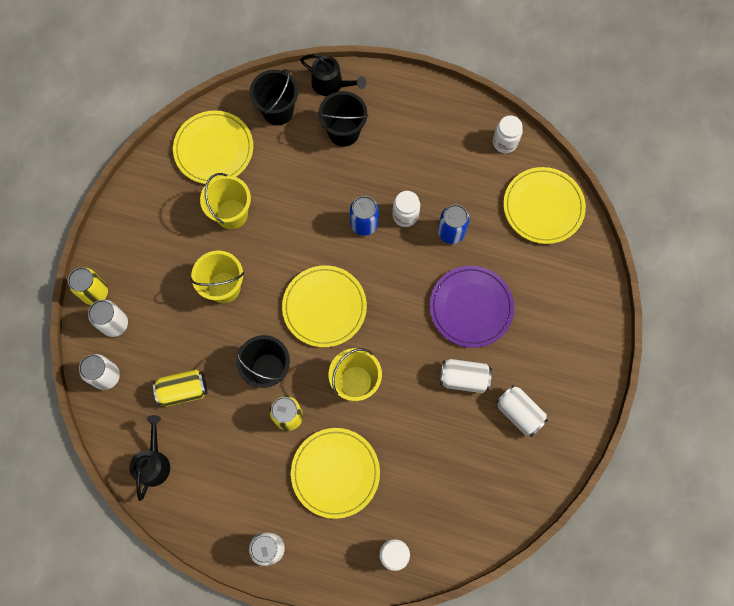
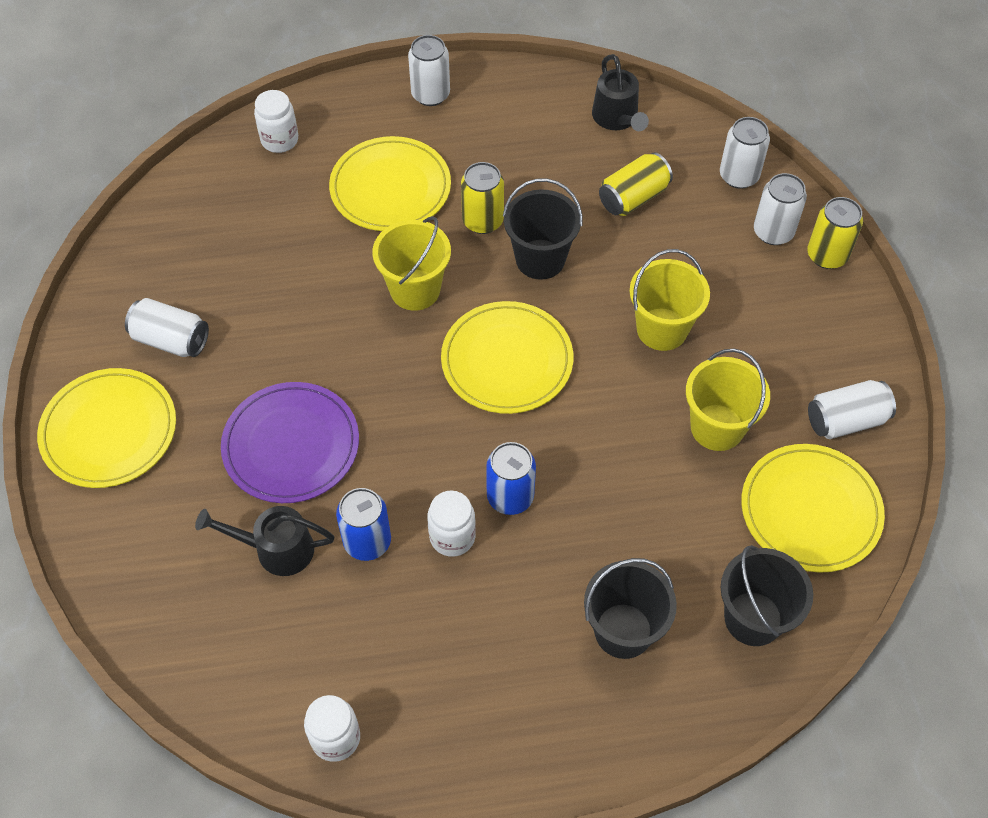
camera: 155 degrees right, 15 degrees down
(331, 84) = (693, 709): black watering can -> black watering can (275, 549)
(464, 378) = (265, 351): white can -> white can (845, 420)
(543, 207) = (227, 648): yellow plate -> yellow plate (109, 431)

